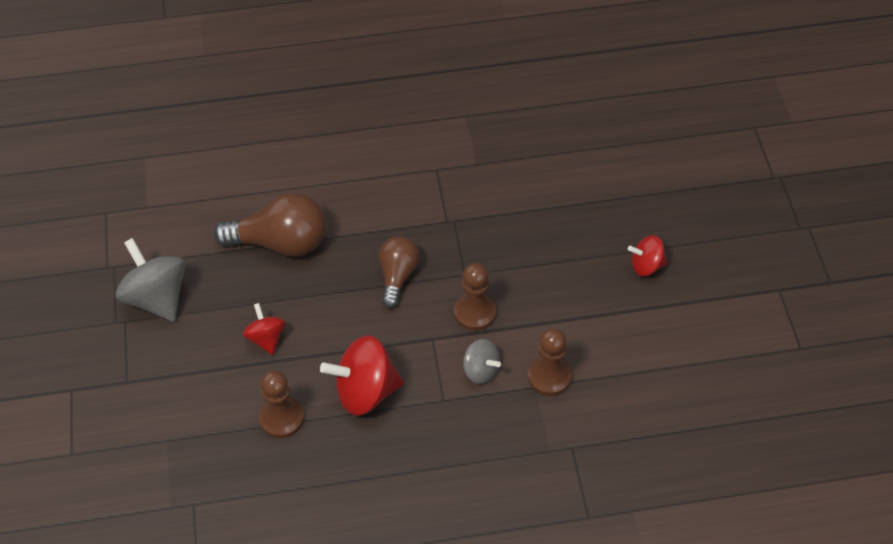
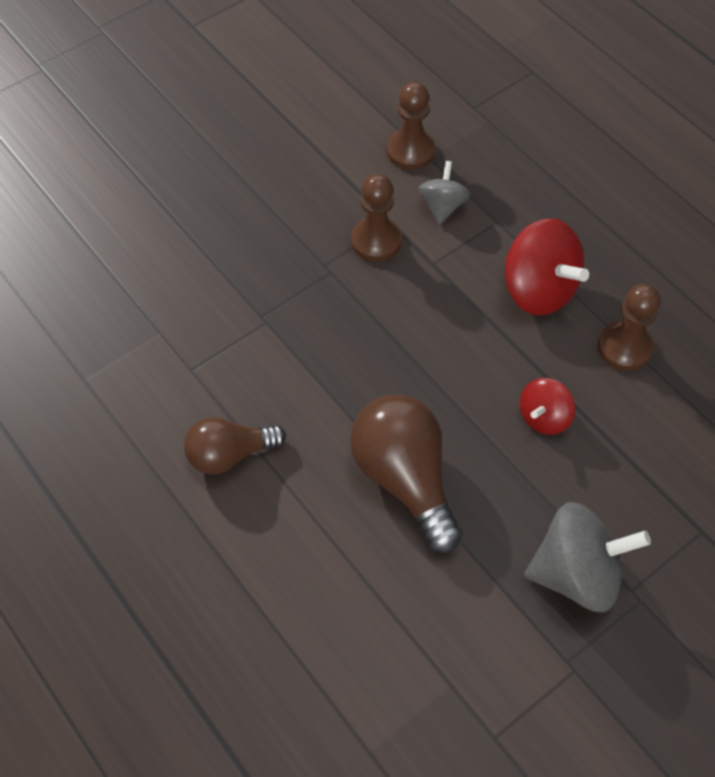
camera: 120 degrees left, 5 degrees up
(157, 298) = (576, 573): grey spinning top -> grey spinning top turned 120 degrees counterclockwise
(398, 276) = (375, 332): brown light bulb -> brown light bulb (229, 454)
(646, 266) = (224, 127): red spinning top -> none

